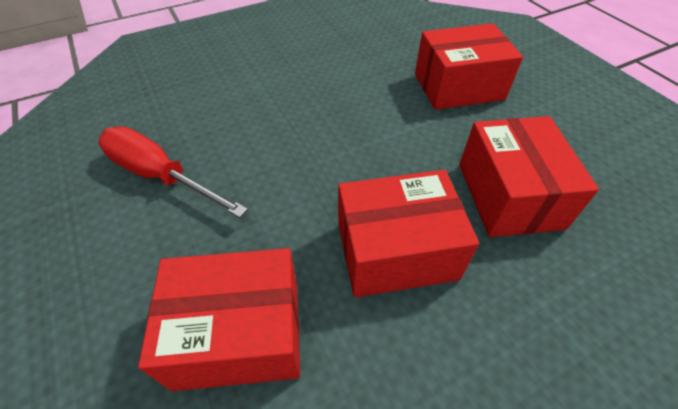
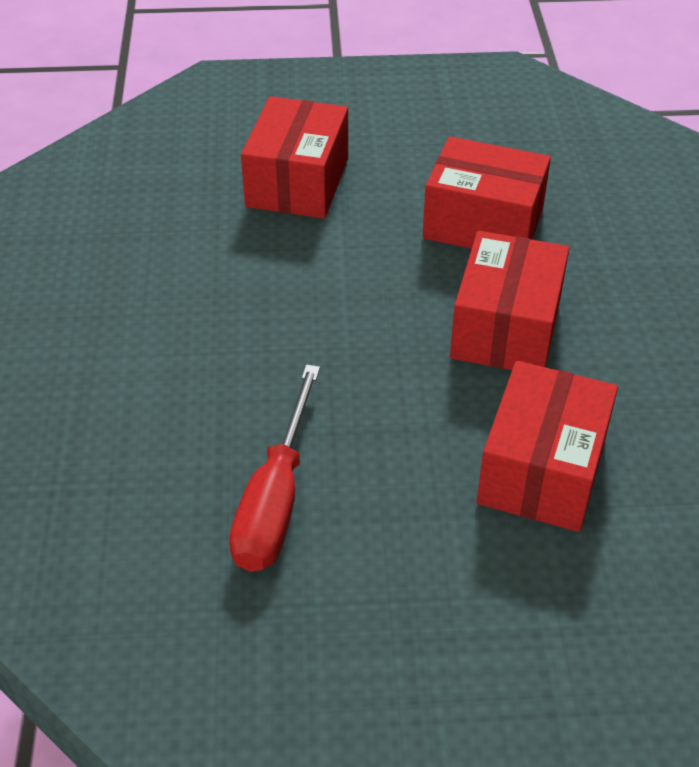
camera: 65 degrees left, 5 degrees down
(160, 176) = (275, 500): red screwdriver -> red screwdriver turned 45 degrees counterclockwise

